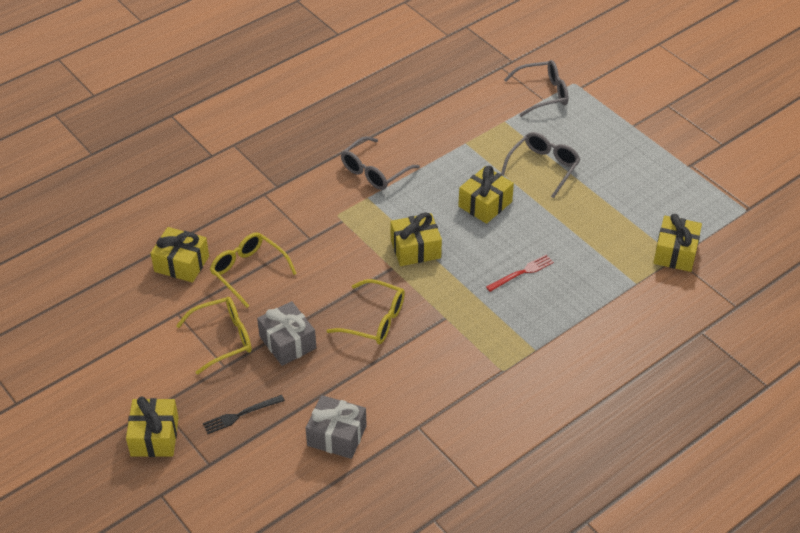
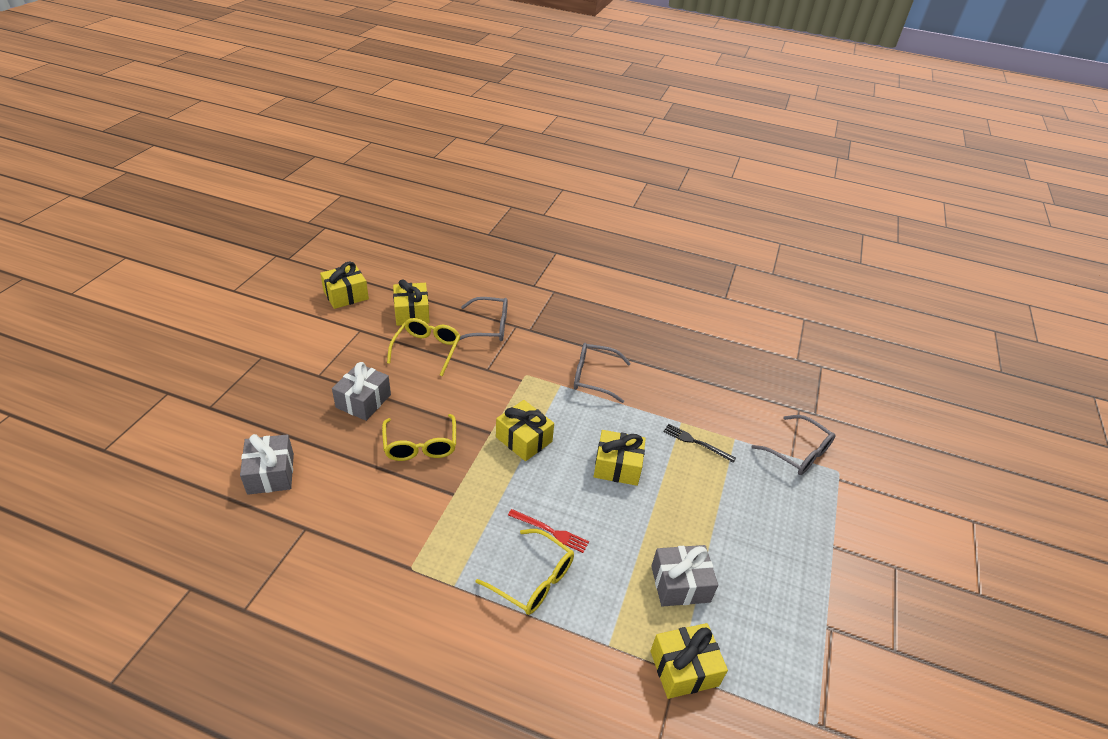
camera: 55 degrees right, 5 degrees down
(155, 436) = (227, 366): yellow gift -> yellow gift (346, 295)
(223, 339) = (347, 363): yellow glasses -> yellow glasses (533, 579)
(241, 415) = (270, 404): black fork -> black fork (696, 442)
(543, 167) = (703, 492): grey glasses -> grey glasses (489, 327)
(612, 222) = (680, 584): none -> grey gift

